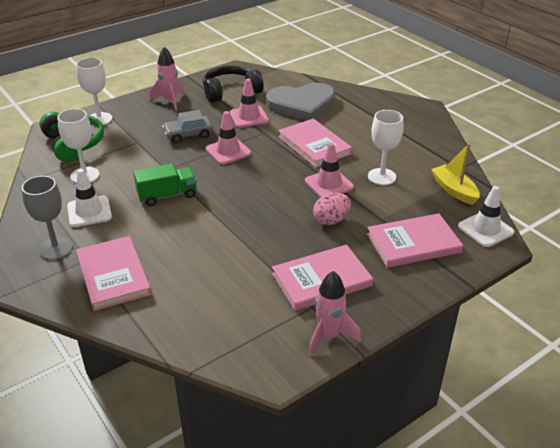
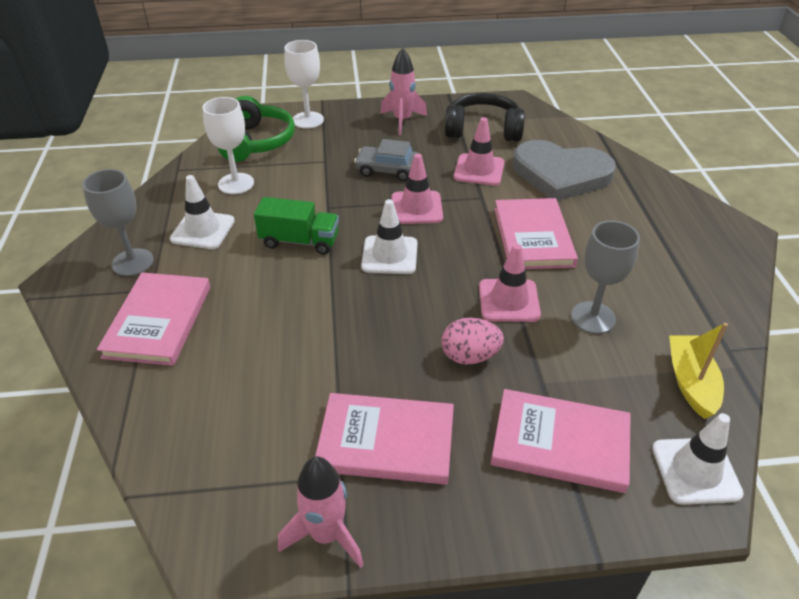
camera: 30 degrees right, 5 degrees up
(235, 184) = (389, 255): none -> white traffic cone
(382, 176) = (593, 317): white goblet -> grey goblet

